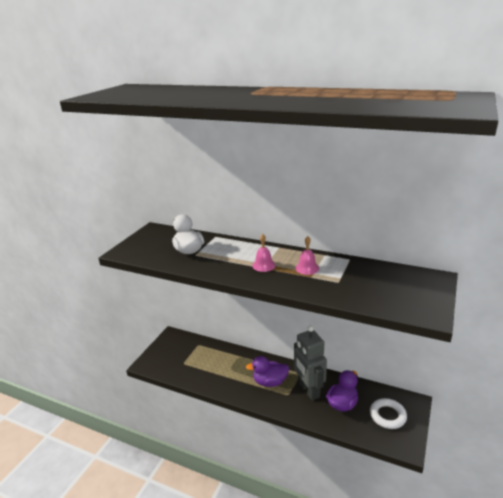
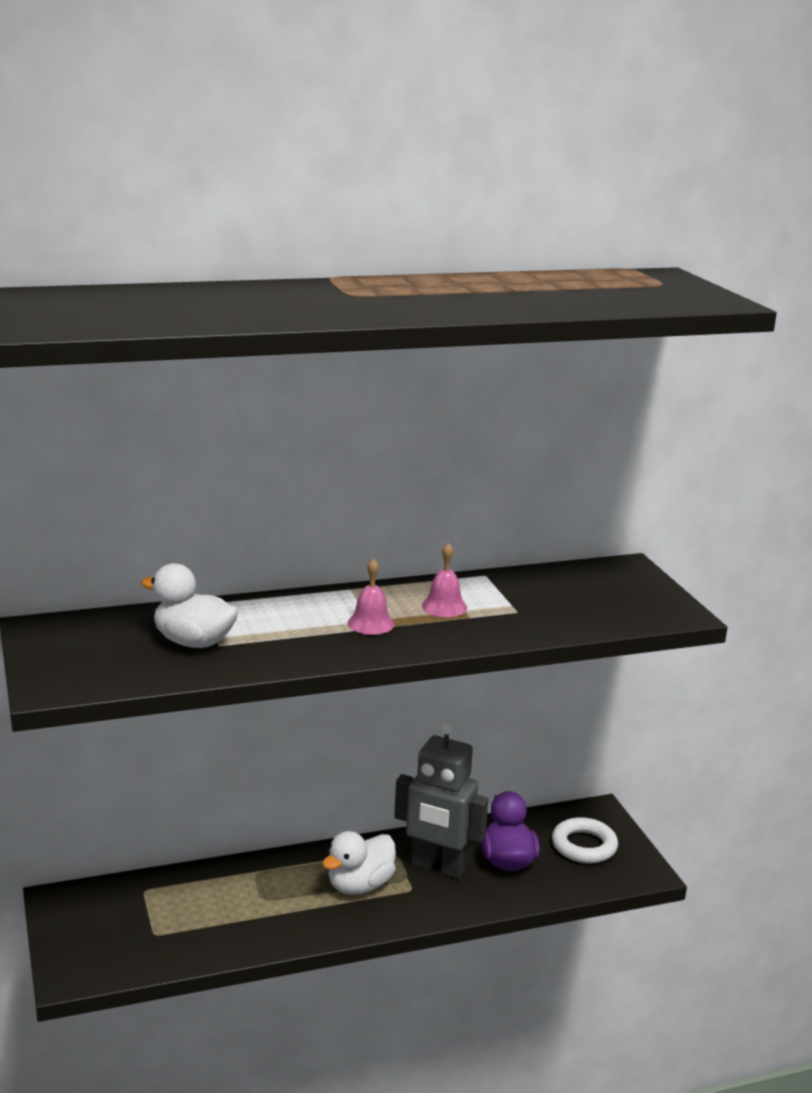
camera: 45 degrees left, 5 degrees down
(270, 382) = (360, 885): purple duck -> white duck

